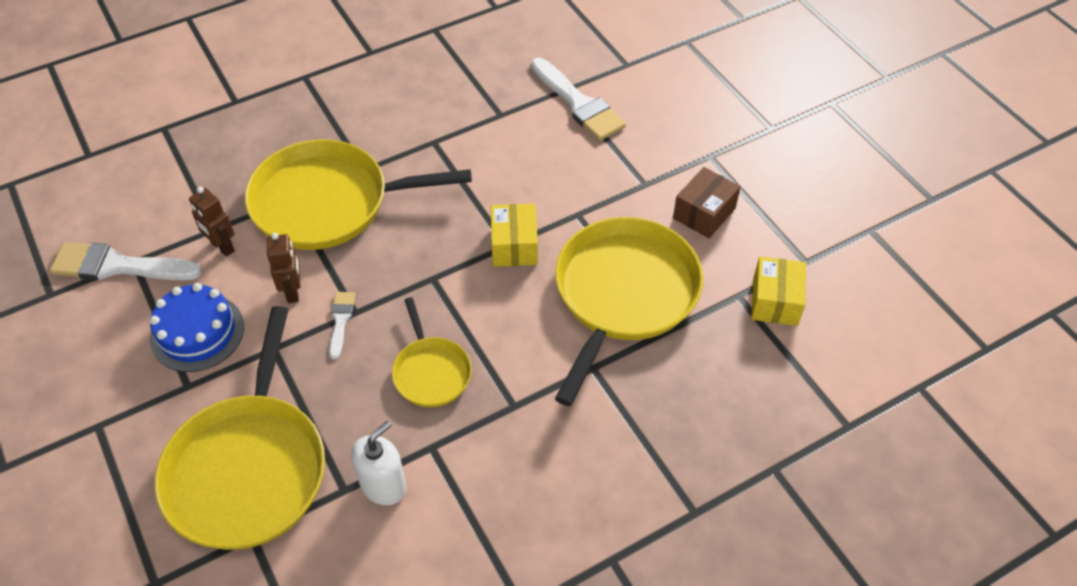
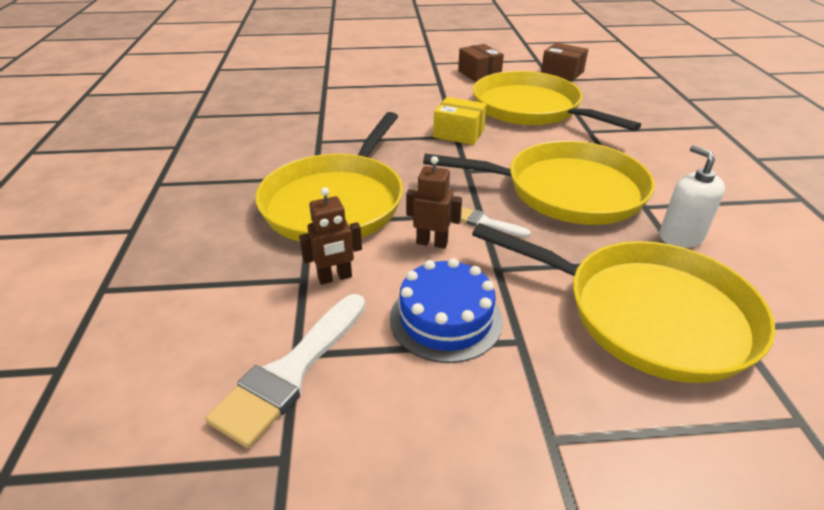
camera: 65 degrees left, 15 degrees down
(431, 372) = (566, 191): yellow pan -> yellow pan, size x1.95
(578, 103) = (344, 86): white brush -> none
(775, 301) = (562, 72): yellow box -> brown box

